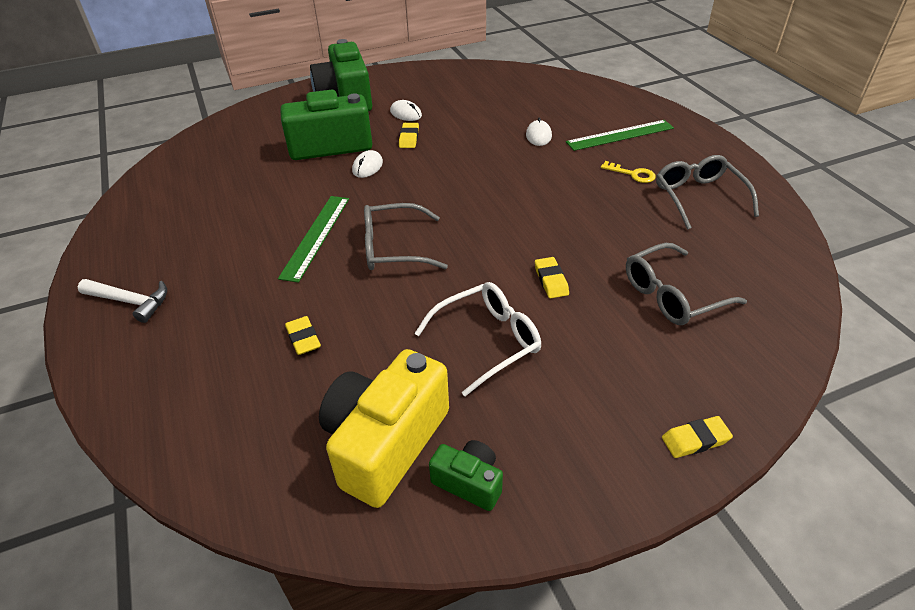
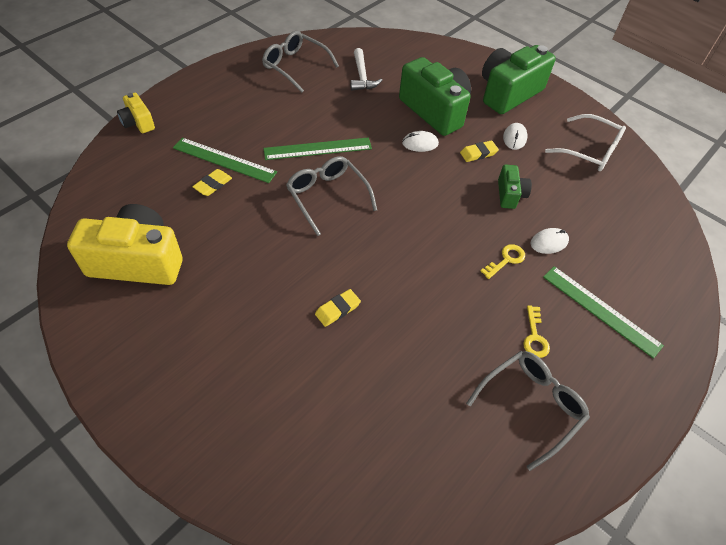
camera: 60 degrees right, 10 degrees up
(113, 394) = (138, 122): none -> yellow camera
(130, 302) = (213, 92): white hammer -> white hammer (362, 76)
(268, 318) = (224, 160): none -> green ruler
(469, 482) = (117, 316): green camera -> green camera (510, 194)
(487, 341) = (249, 287): white glasses -> white glasses (590, 151)
(545, 163) = (506, 260): none -> yellow key
(672, 295) = (361, 408): grey glasses -> grey glasses (295, 66)
(695, 440) = (193, 454): yellow eraser -> none

